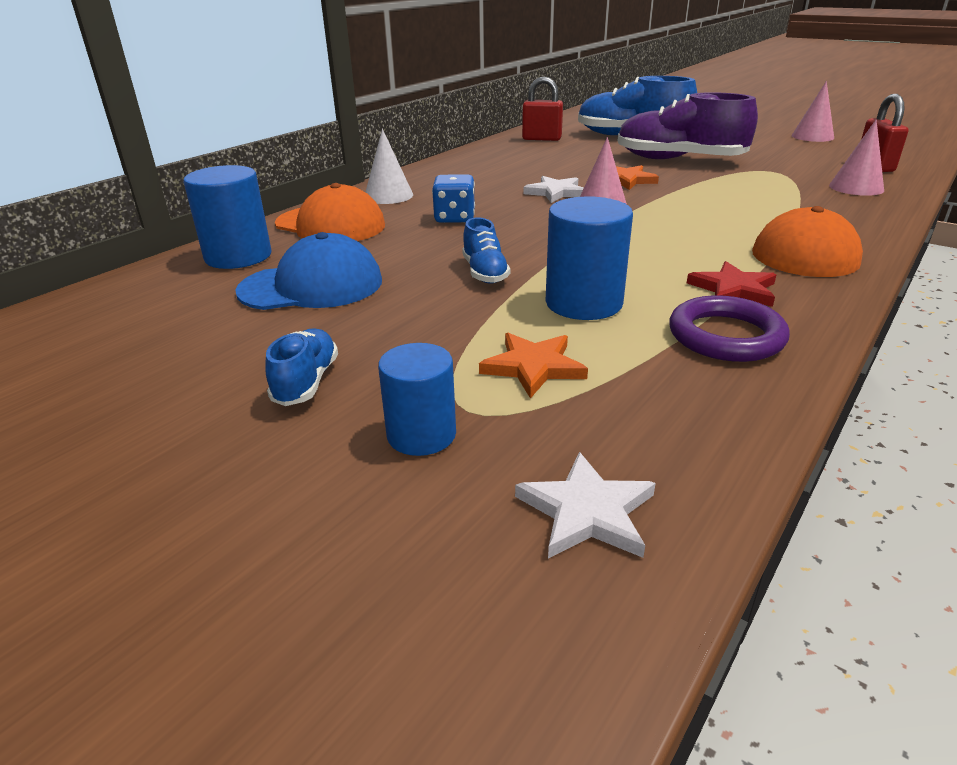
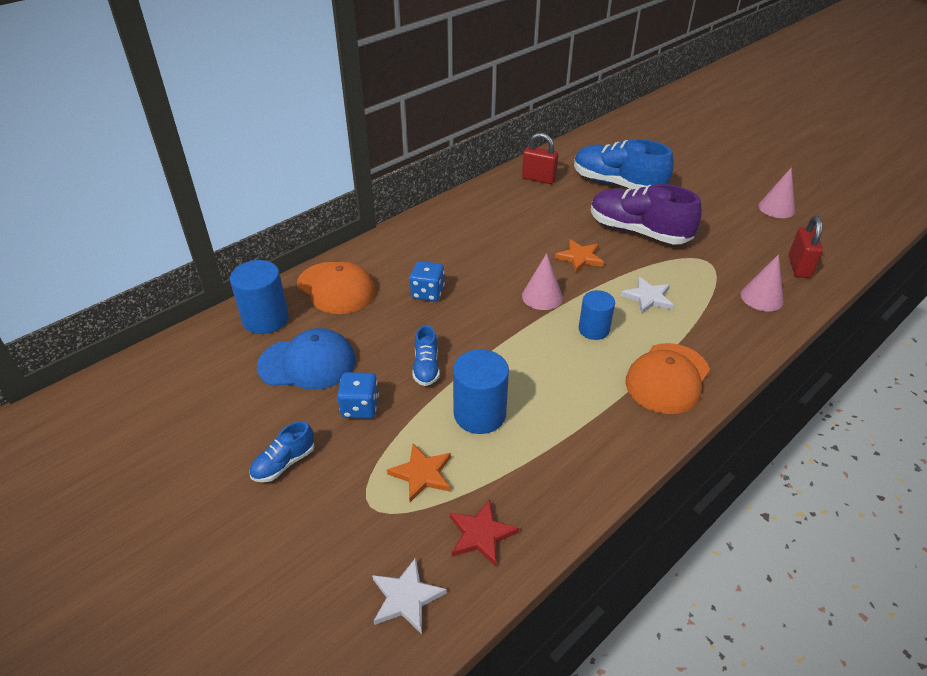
camera: 10 degrees right, 10 degrees up
(306, 382) = (284, 463): blue shoe -> blue shoe turned 150 degrees counterclockwise
(388, 196) = (388, 253): white cone -> none
(406, 315) = (360, 407): none -> blue dice
(421, 434) = (338, 521): blue cylinder -> blue cylinder (594, 329)
(555, 192) = (516, 268): white star -> white star (648, 297)
(726, 336) = (557, 466): purple ring -> none
(733, 289) = (589, 416): red star -> red star (481, 534)

